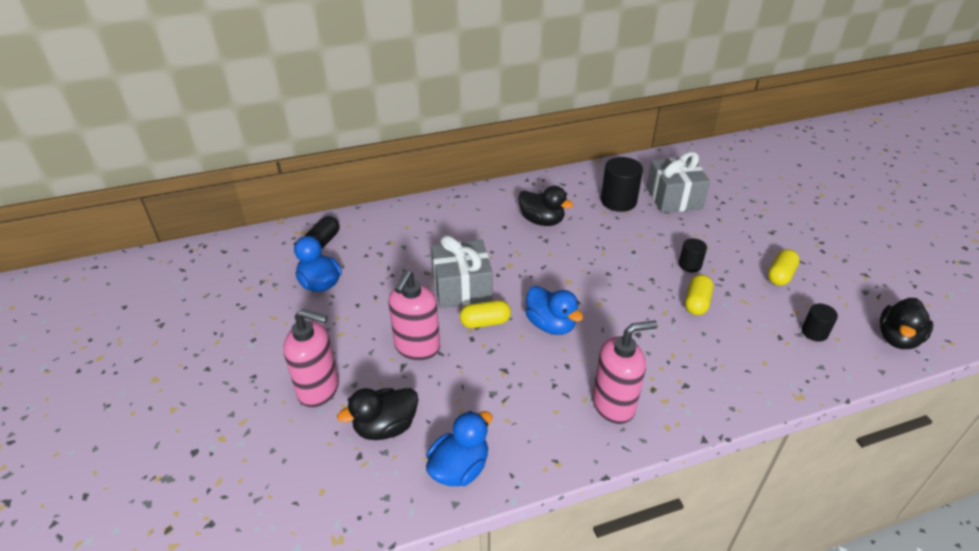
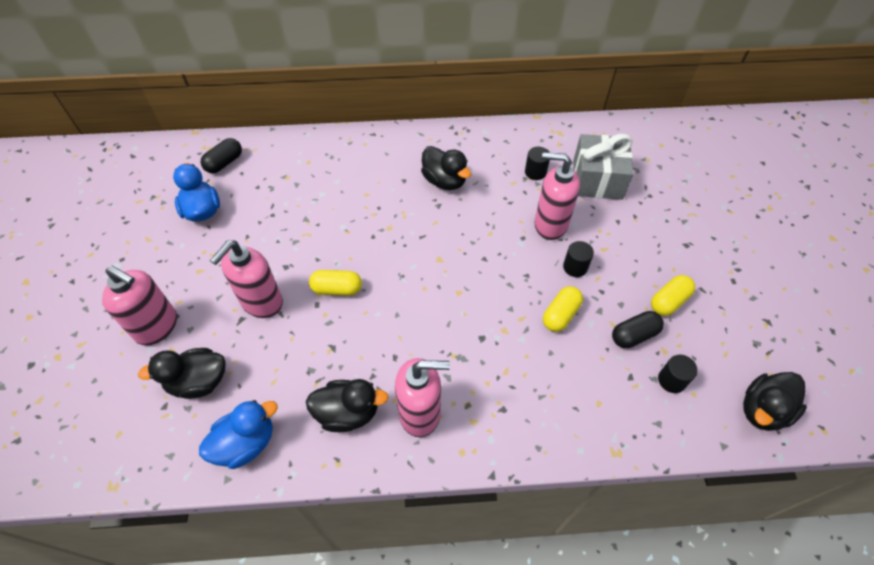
camera: 15 degrees right, 15 degrees up
(462, 287) = (331, 244): grey gift -> none
(546, 420) = (348, 413): none -> black duck
(550, 325) = (399, 306): blue duck -> none
(618, 201) = (535, 172): black cylinder -> black cylinder, size x0.56
(652, 237) = (550, 224): none -> pink soap dispenser
(766, 305) = (634, 335): none -> black capsule

